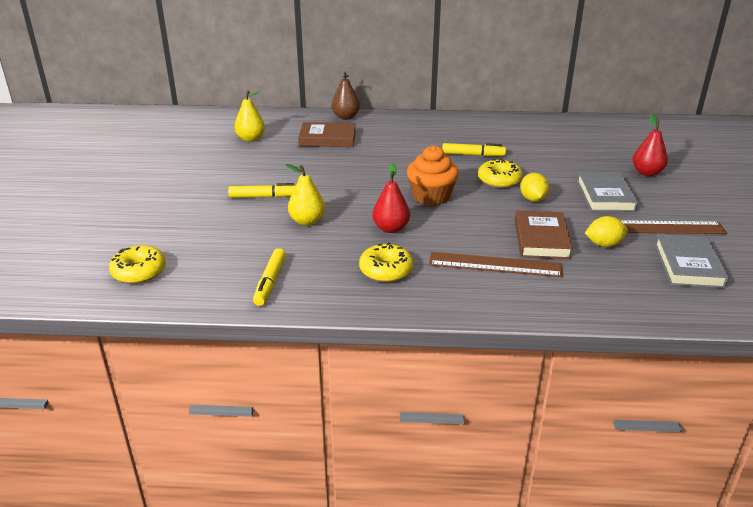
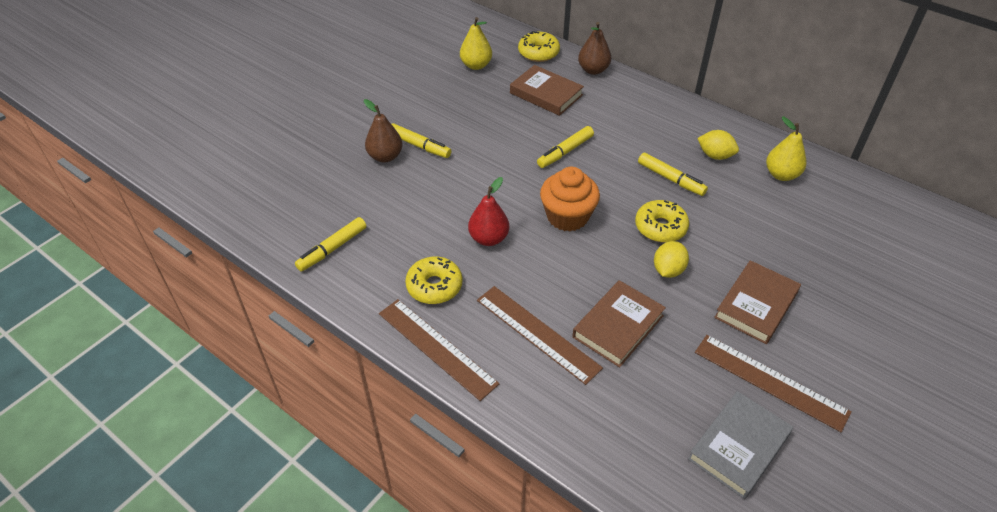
camera: 35 degrees right, 15 degrees up
(139, 272) = (253, 186): yellow donut -> yellow donut (538, 53)
(243, 212) = (385, 156): none -> brown pear
(307, 221) = (426, 193): yellow pear -> yellow pear (781, 175)
(383, 164) = (565, 152): none -> yellow marker
(435, 304) = (437, 348): none -> brown ruler
(604, 244) = (676, 368): yellow lemon -> yellow lemon (715, 155)
(605, 196) = (756, 305): grey book -> brown book
(647, 173) = (849, 297): red pear -> none

